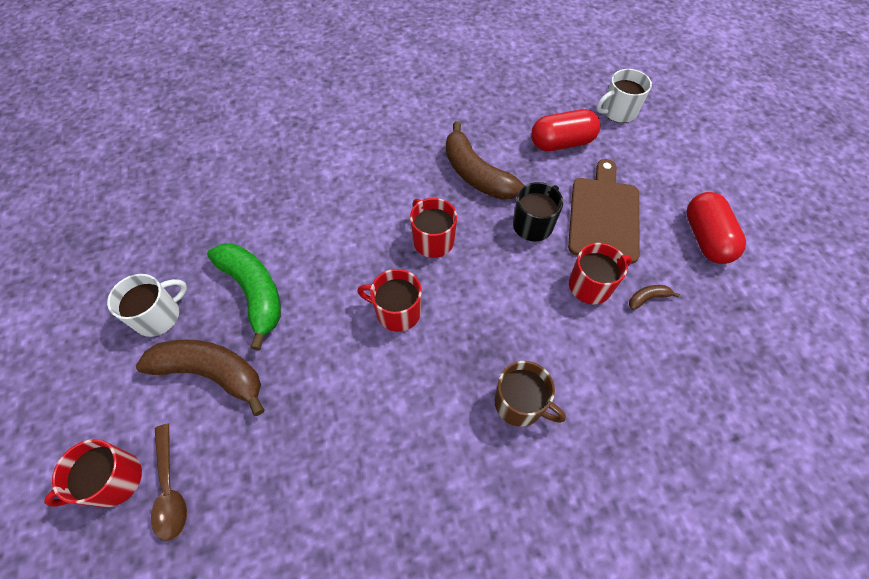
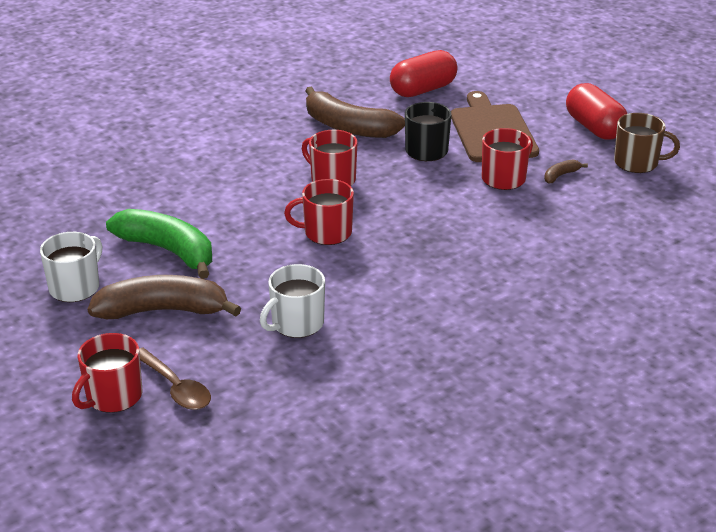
camera: 20 degrees left, 25 degrees down
(520, 404) = (479, 263): brown mug -> brown mug (637, 163)
(618, 112) = (467, 58): white mug -> white mug (296, 323)

